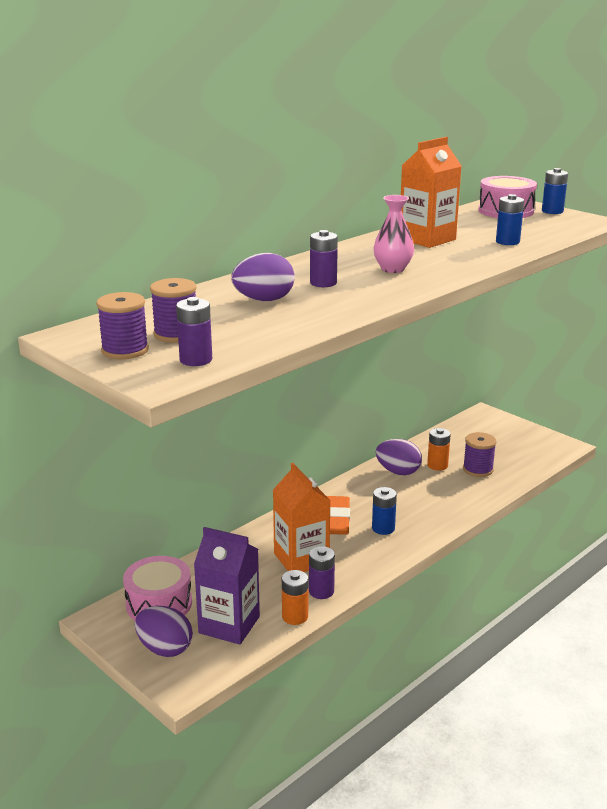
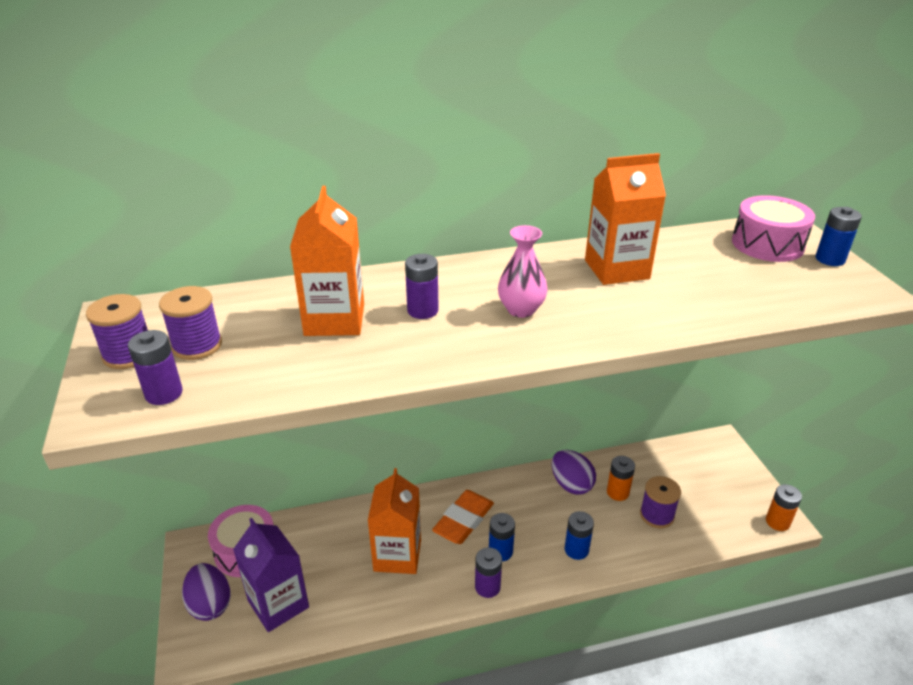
camera: 30 degrees right, 10 degrees up
(264, 300) = (334, 320): purple egg -> orange carton
(295, 616) = (337, 623): orange battery -> orange battery (777, 522)
(321, 591) = (383, 604): purple battery -> purple battery (487, 587)
(507, 242) = (710, 300): blue battery -> blue battery (576, 550)

